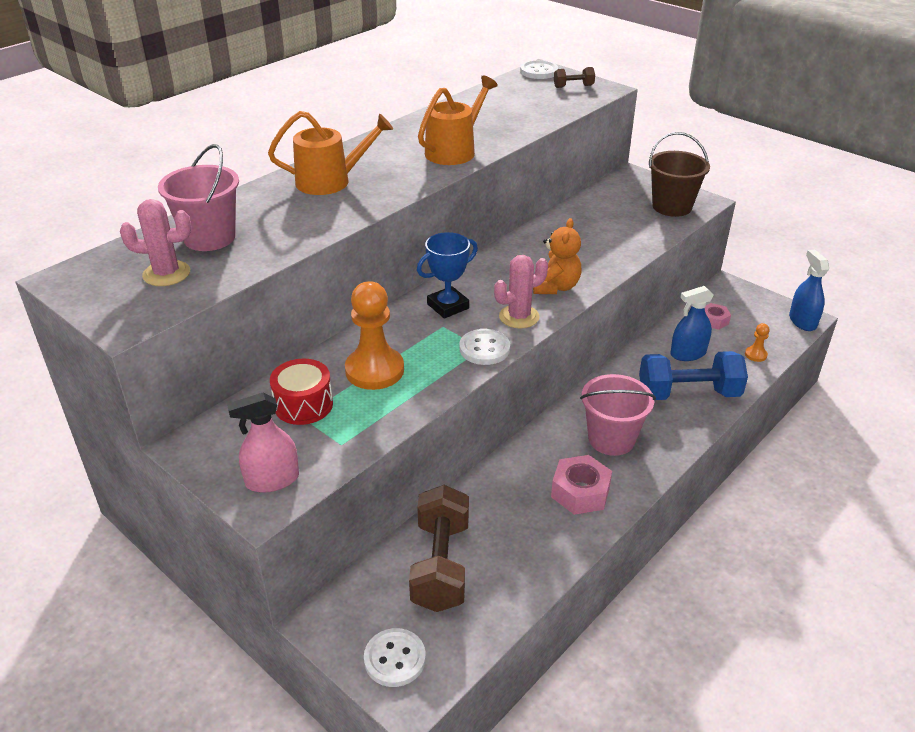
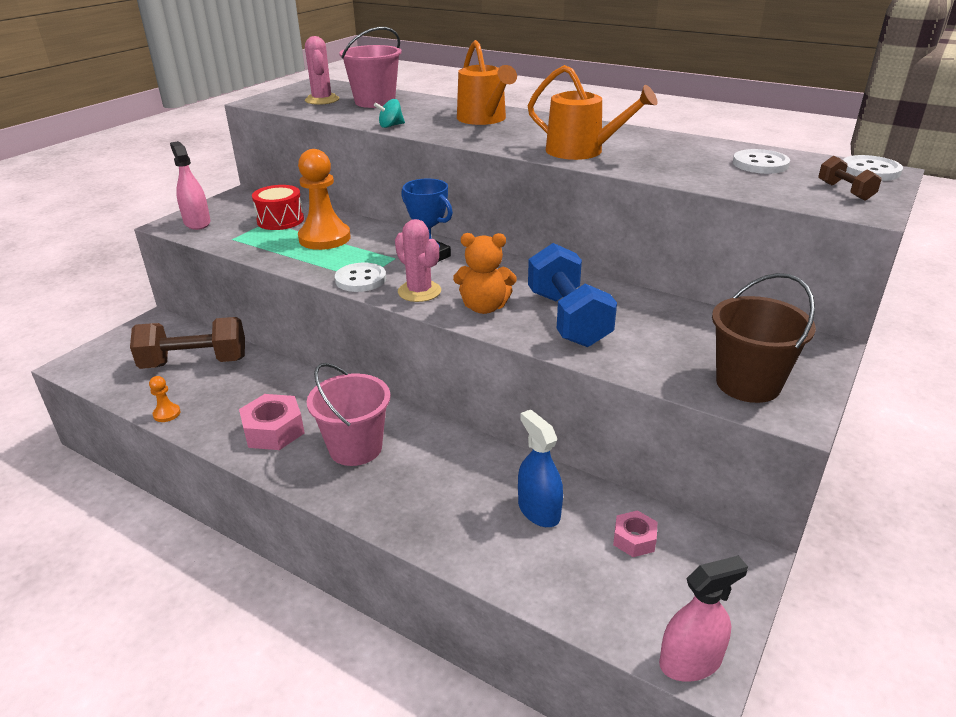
camera: 80 degrees right, 5 degrees down
(319, 232) = (390, 126): none -> turquoise spinning top
(395, 659) = (109, 354): white button -> white button (760, 164)
(688, 394) = (449, 511): blue dumbbell -> blue dumbbell (567, 319)
(755, 355) = (562, 587): orange pawn -> orange pawn (167, 414)
(802, 321) = (690, 661): blue spray bottle -> pink spray bottle

